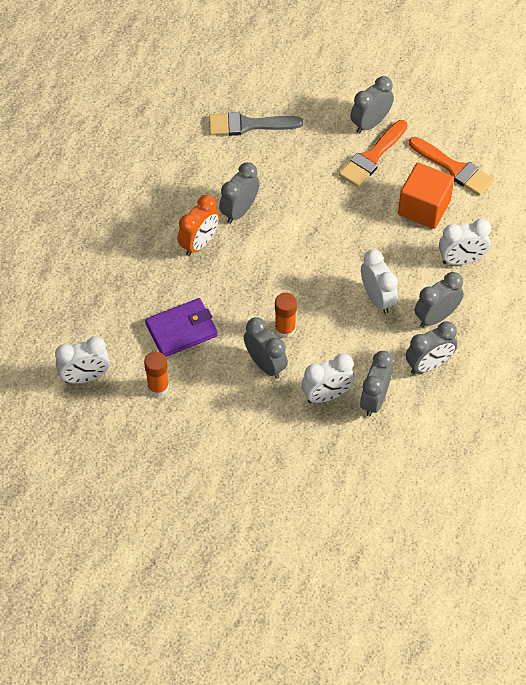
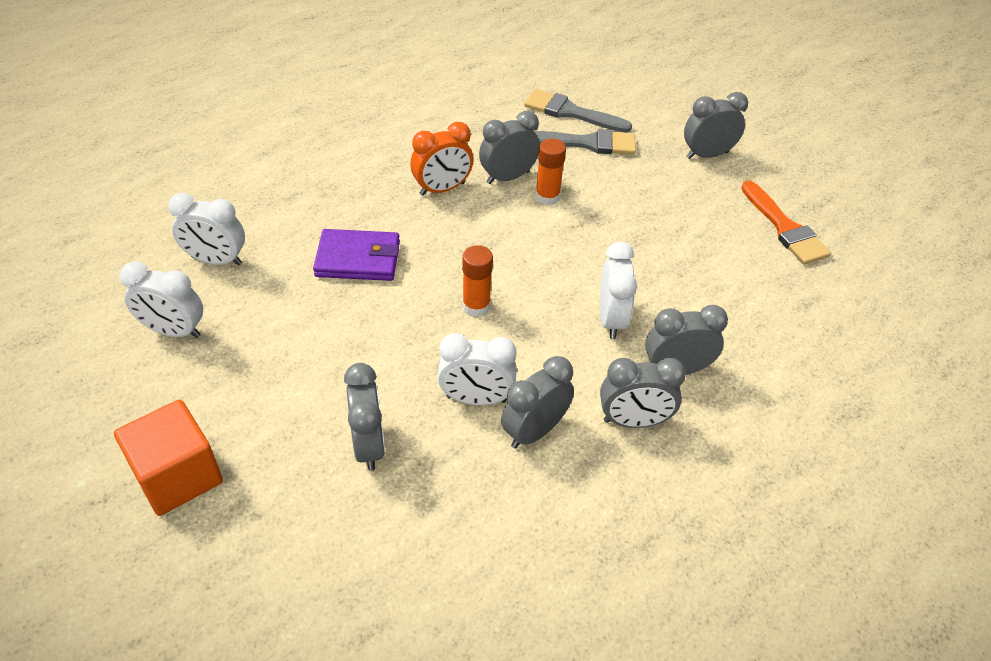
camera: 25 degrees right, 10 degrees down
(158, 387) = (284, 304): orange glue stick -> orange glue stick (547, 197)
(265, 364) = (425, 333): grey clock -> grey clock (369, 445)
(277, 151) = (587, 143): none -> grey brush
(372, 157) = (690, 184): orange brush -> none
(424, 208) = (725, 251): orange cube -> orange cube (178, 476)
(461, 260) = (744, 321): white clock -> white clock (174, 331)

